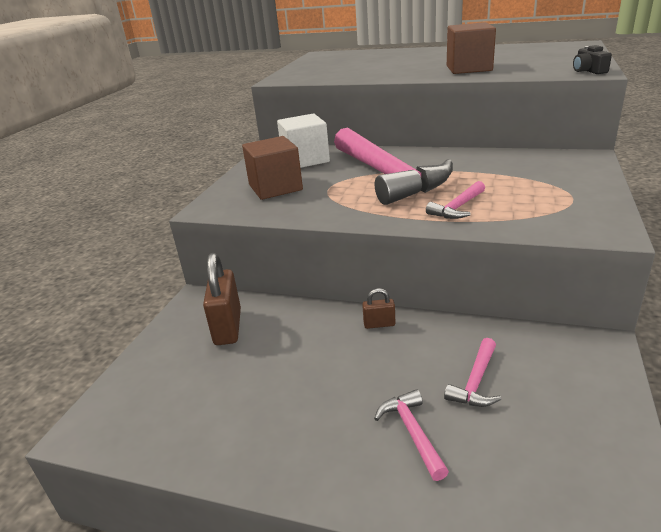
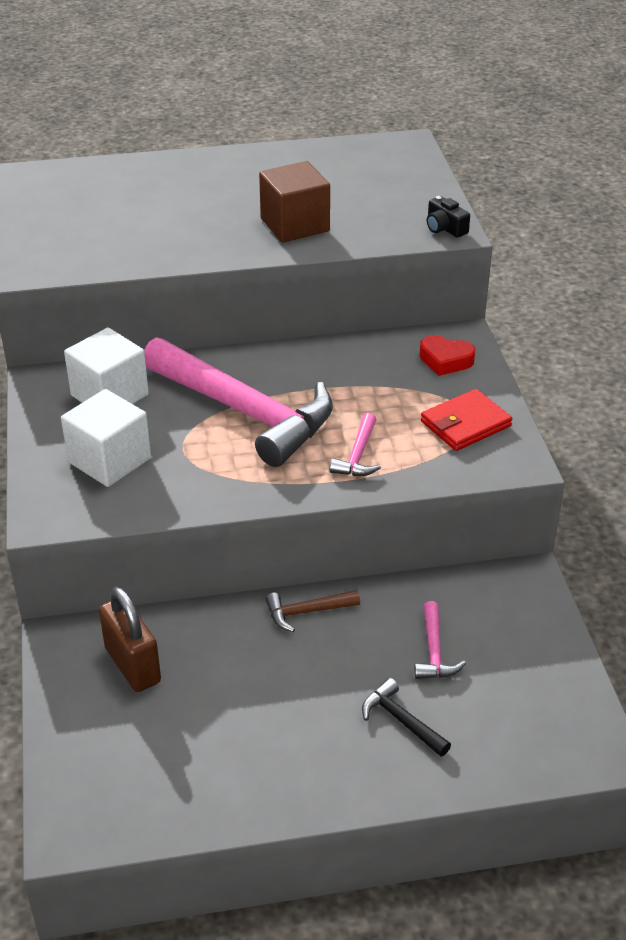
camera: 30 degrees left, 10 degrees up
(275, 187) = (109, 460): brown cube -> white cube
(379, 324) = (306, 612): brown padlock -> brown hammer
(412, 432) = (401, 720): pink hammer -> black hammer
(566, 166) = (445, 360): none -> red heart
(566, 202) = (465, 424): none -> red wallet

